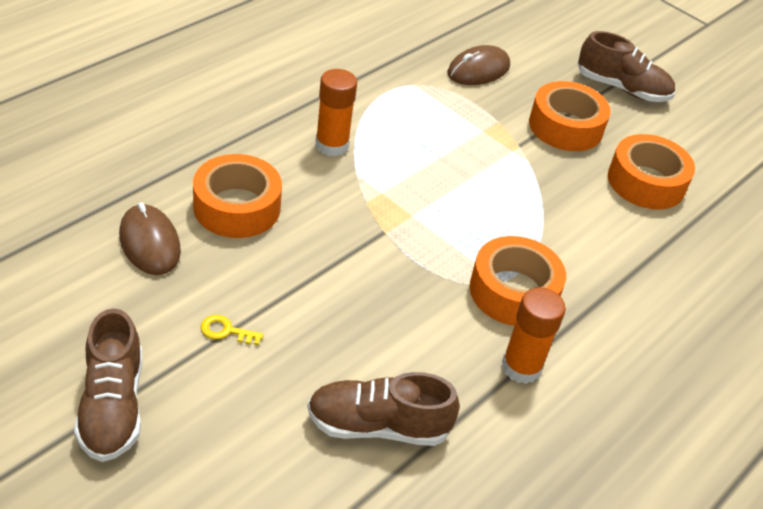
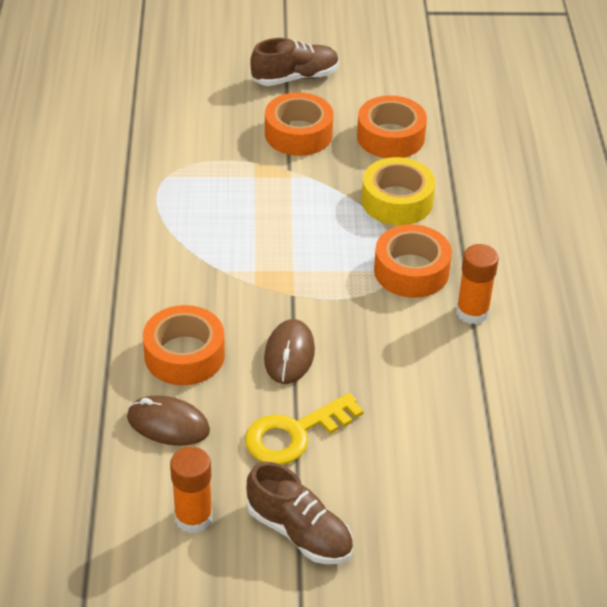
camera: 40 degrees left, 0 degrees up
(226, 331) = (294, 434): yellow key -> yellow key, size x2.31
(332, 145) = (179, 263): orange glue stick -> orange glue stick (193, 518)
(378, 426) = (448, 411): brown shoe -> none
(478, 70) = (192, 133): brown mouse -> brown mouse (289, 354)
(580, 231) = (397, 201): none -> yellow tape

